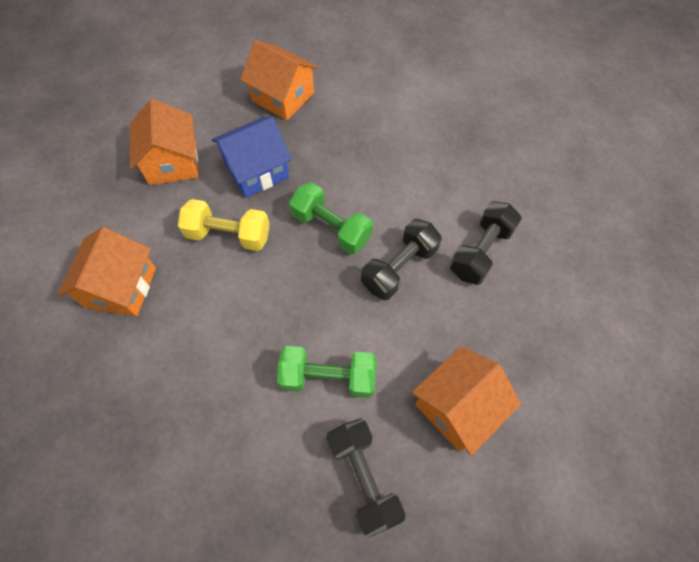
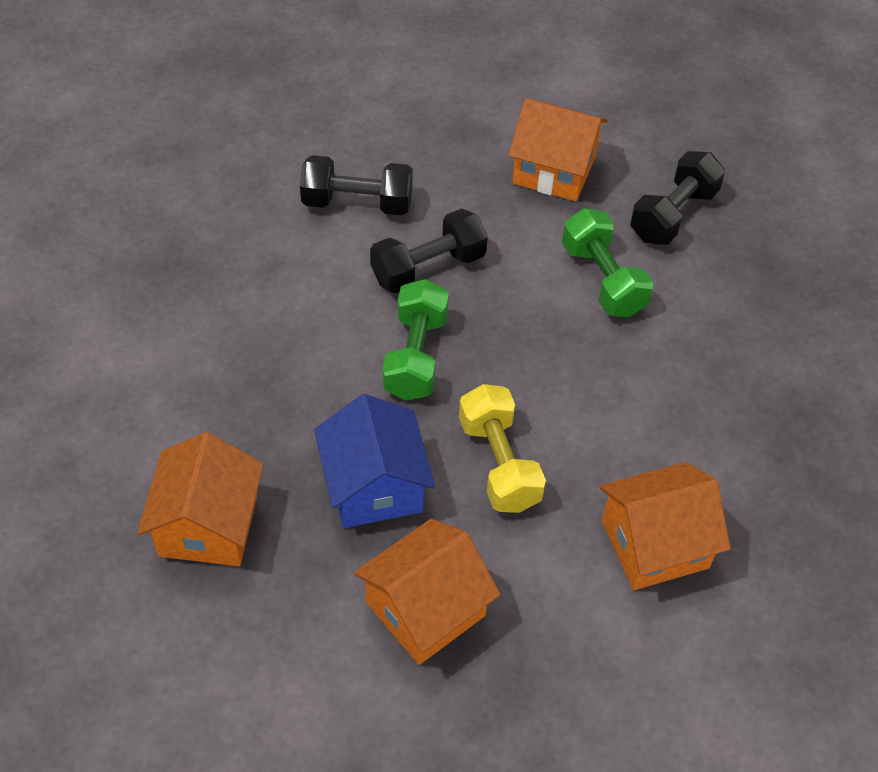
camera: 120 degrees left, 10 degrees down
(257, 170) = (374, 486): blue house -> blue house turned 45 degrees clockwise
(399, 268) = (428, 268): black dumbbell -> black dumbbell turned 45 degrees counterclockwise

